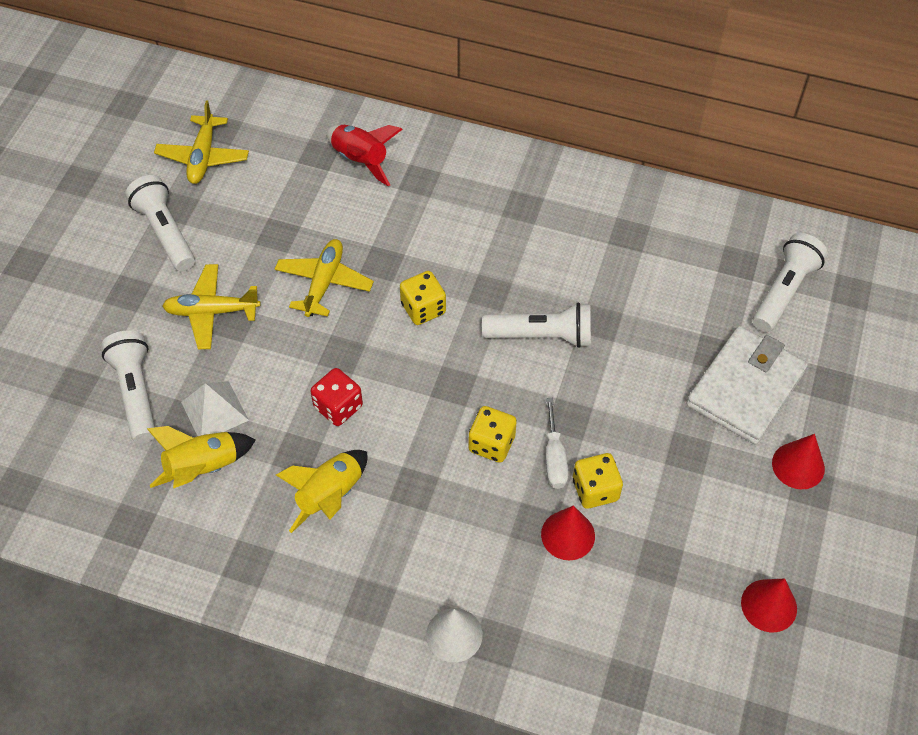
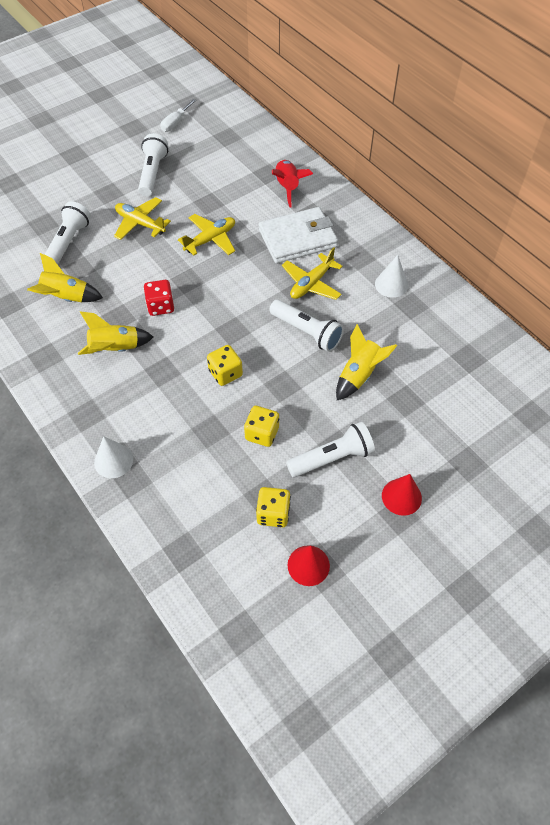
camera: 35 degrees right, 0 degrees up
(203, 157) = (205, 146): yellow plane -> yellow plane (311, 283)
(214, 411) = (97, 273): white pyramid -> none
(423, 308) = (252, 281): yellow dice -> yellow dice (273, 513)
(554, 458) = (254, 402): white screwdriver -> white screwdriver (175, 123)
(568, 535) = (224, 448): red cone -> none
(587, 221) = (391, 284): none -> white cone
(641, 353) = (359, 374): none -> yellow rocket
(745, 388) = (407, 432): white wallet -> white wallet (298, 239)
(784, 291) = (484, 390): white flashlight -> white flashlight (332, 458)

